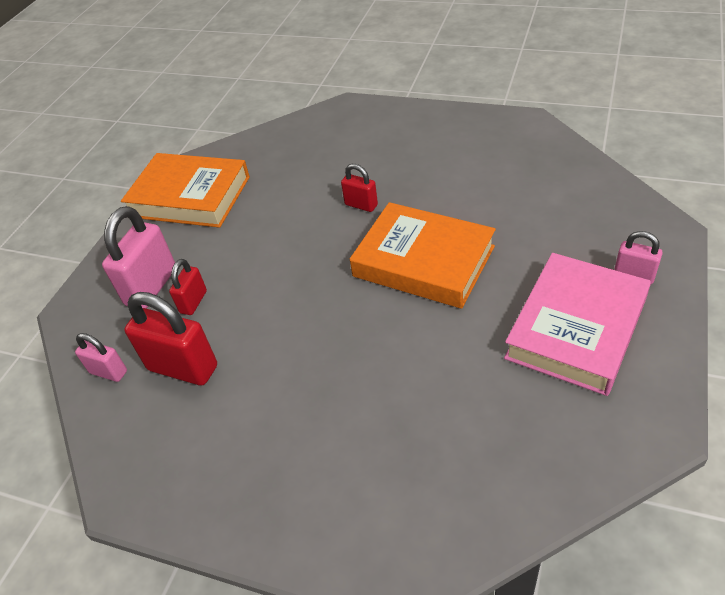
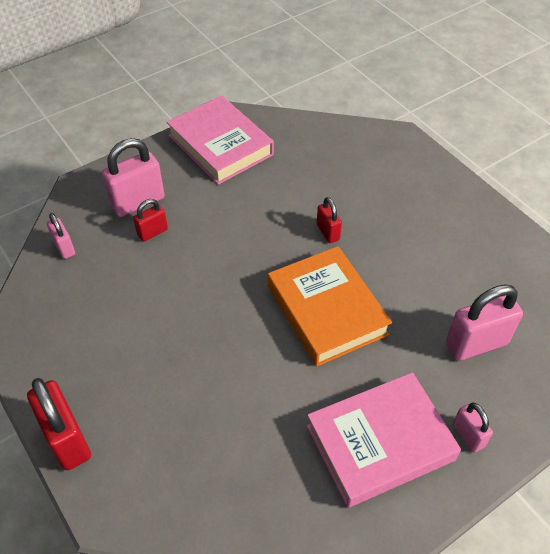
camera: 30 degrees right, 5 degrees up
(183, 368) = (106, 277): red padlock -> red padlock (67, 439)
(190, 197) = (220, 145): orange book -> pink book
(566, 209) = (476, 344): none -> pink padlock

